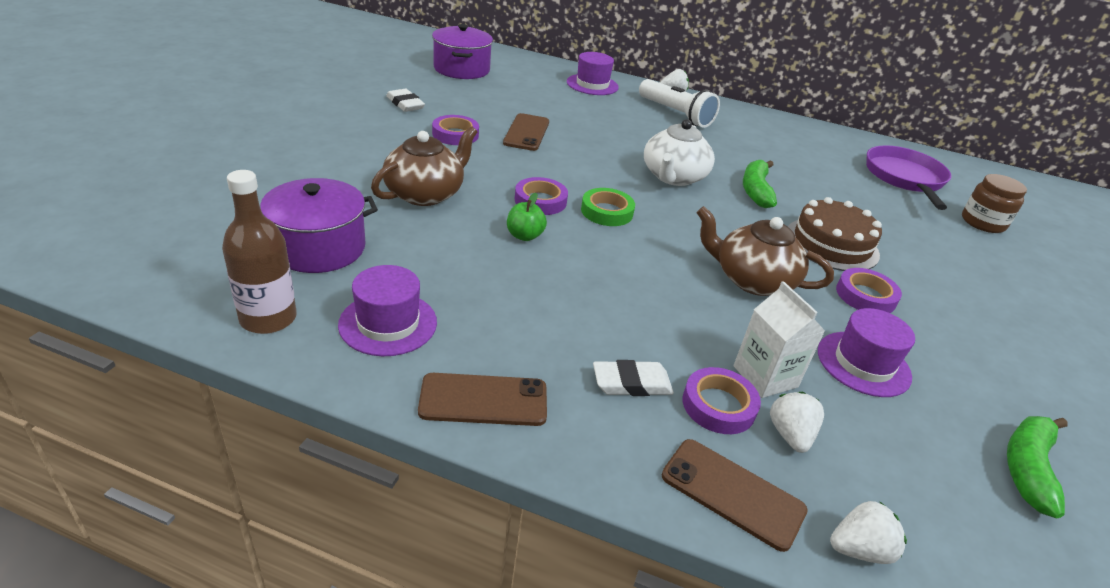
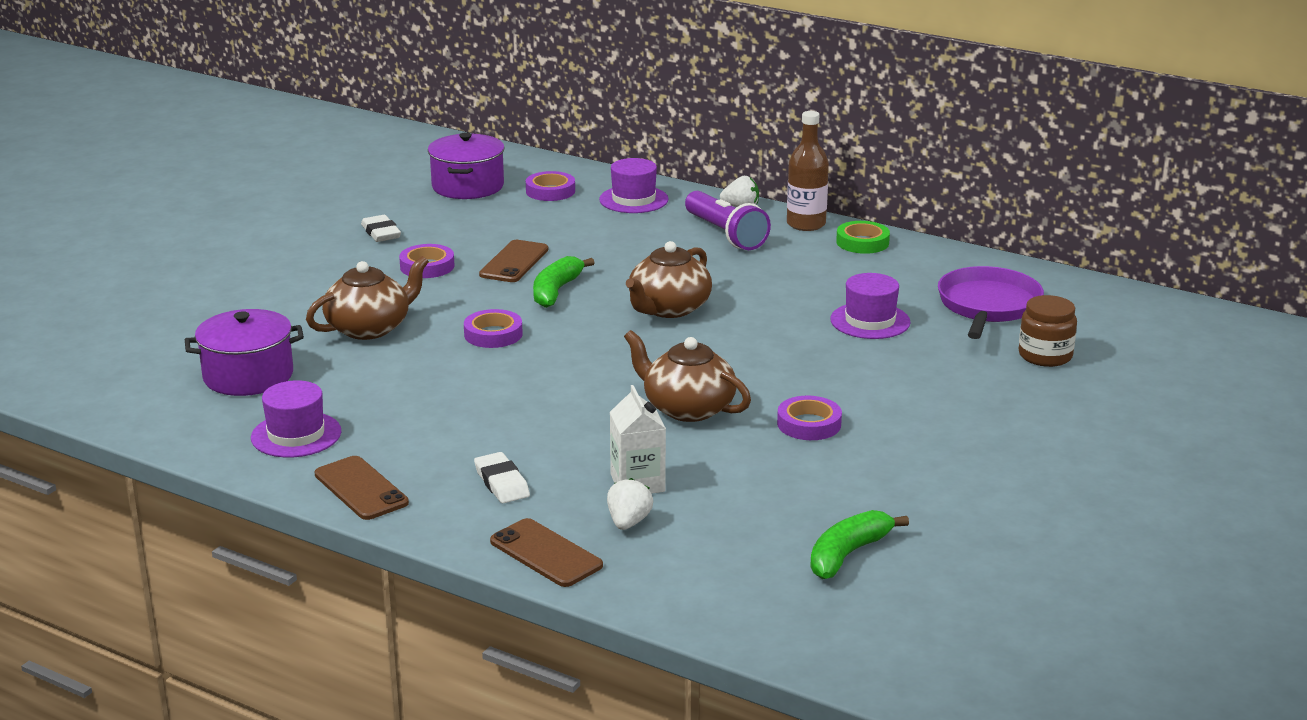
camera: 15 degrees right, 10 degrees down
(268, 318) = (192, 429): brown bottle -> brown bottle (806, 224)
(483, 400) = (361, 489): brown phone -> brown phone turned 45 degrees clockwise
(524, 236) = (459, 367): green apple -> none
(607, 211) = (563, 344): green tape -> green tape (862, 242)
(631, 383) = (501, 483): white eraser -> white eraser turned 60 degrees clockwise
(673, 177) = (668, 309): white teapot -> brown teapot
(675, 114) = (725, 234): white flashlight -> purple flashlight
(718, 405) = (575, 501): purple tape -> purple tape (550, 191)
(755, 190) = (764, 322): green banana -> green banana (556, 291)
(831, 244) = (813, 376): brown cake -> none
(859, 549) = (631, 590): white strawberry -> none
(863, 363) = (751, 477): purple hat -> purple hat (870, 321)

